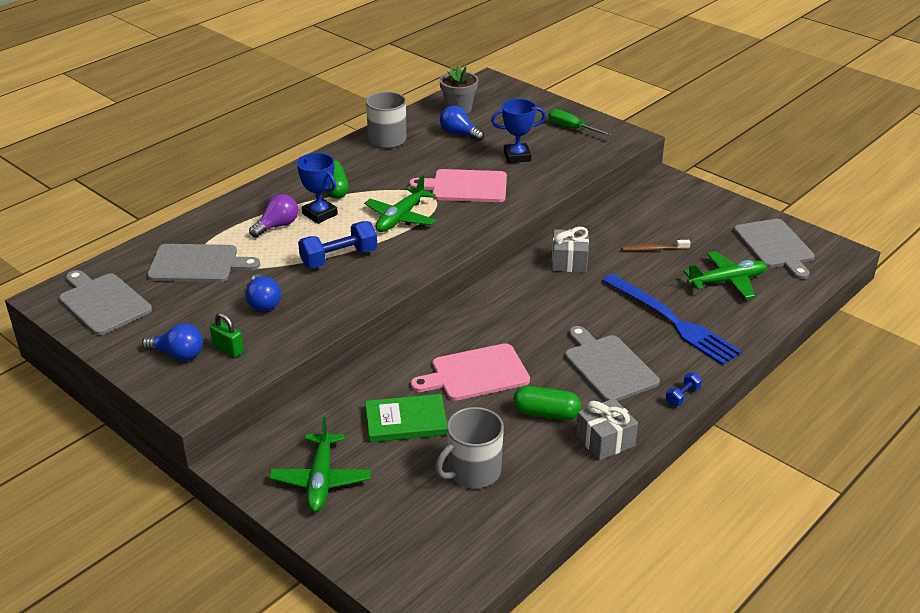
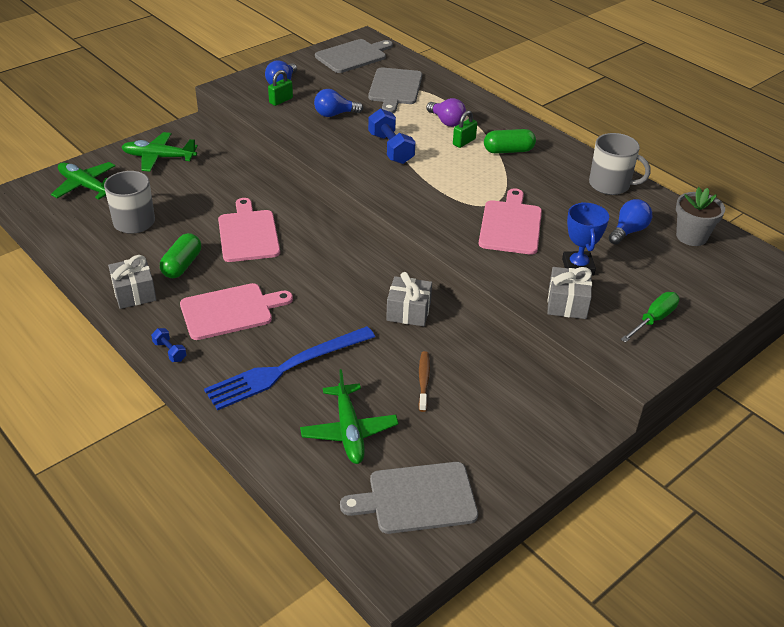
camera: 95 degrees right, 5 degrees up
(320, 214) = (464, 142): blue trophy -> green padlock
(401, 218) = (453, 183): green plane -> green plane (86, 186)
(406, 421) = (204, 195): green book -> none
(567, 162) = (567, 303): none -> grey gift
(608, 366) = (230, 311): grey cutting board -> pink cutting board

